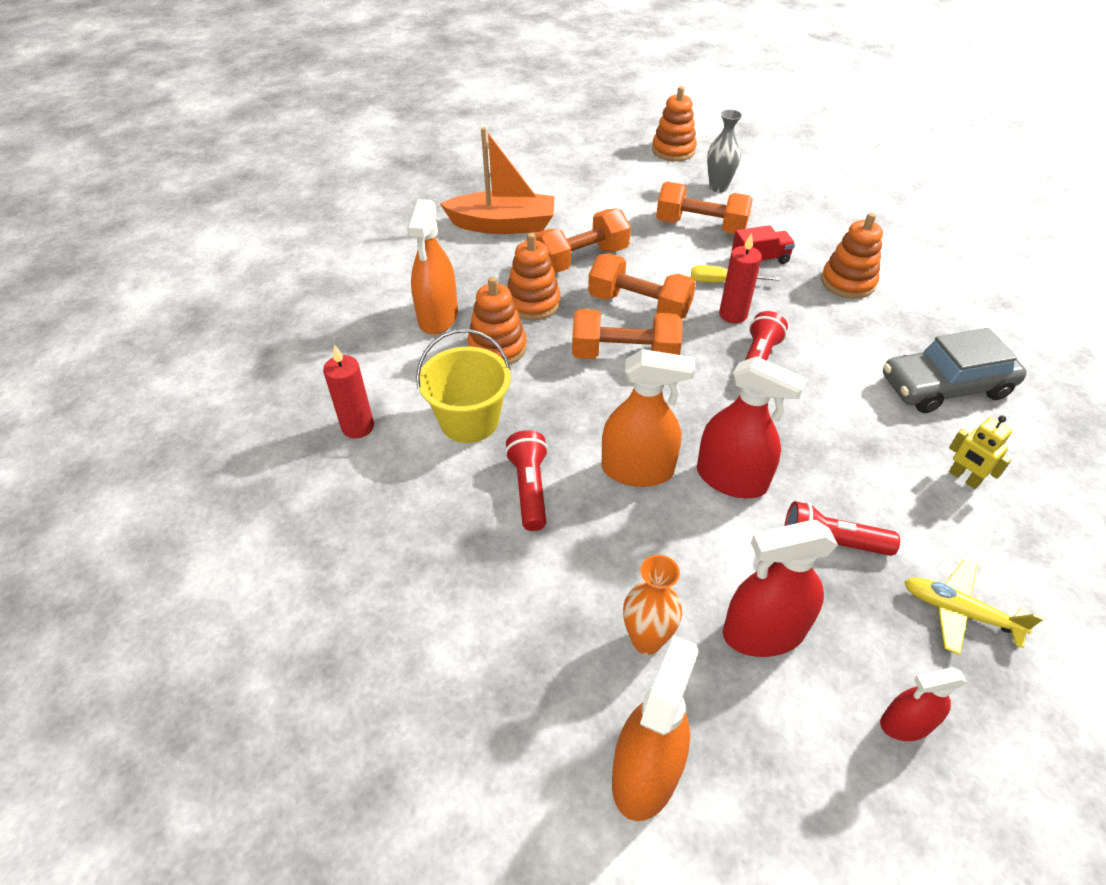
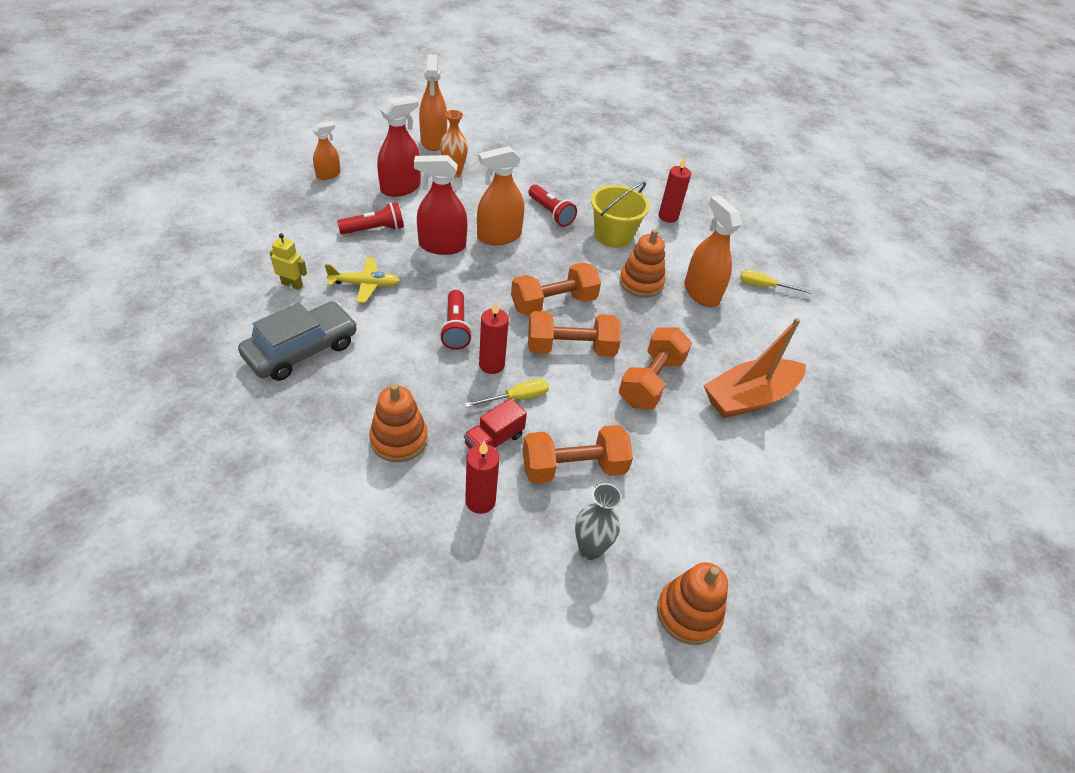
camera: 145 degrees right, 0 degrees up
(356, 302) = (764, 286): none -> yellow screwdriver
(533, 303) = (650, 325): orange stacking toy -> none
(789, 229) = (480, 501): none -> red candle
(905, 724) = (328, 174): red spray bottle -> orange spray bottle
(958, 612) = (301, 217): yellow plane -> yellow plane (365, 285)

